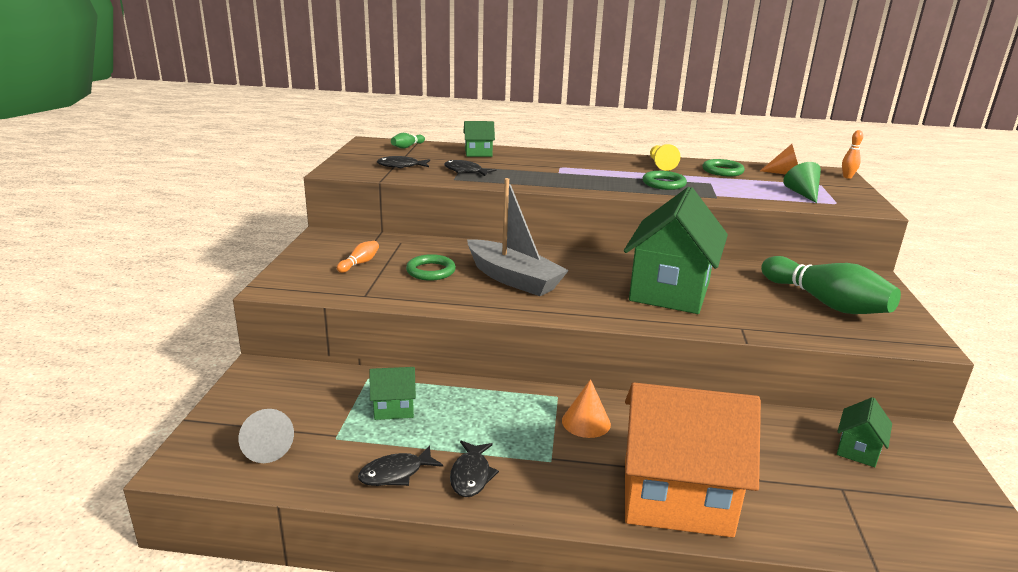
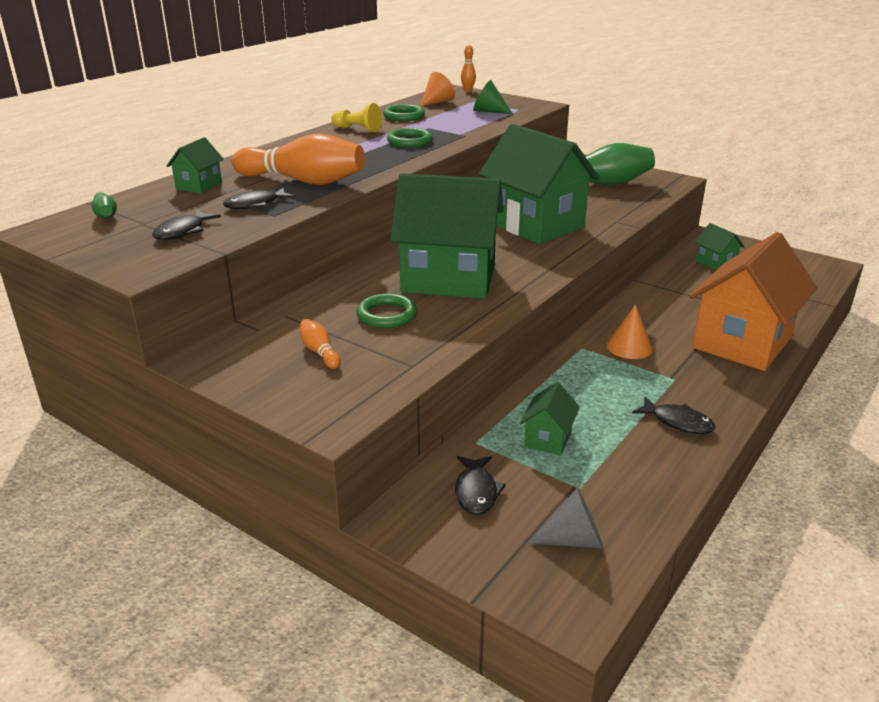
camera: 60 degrees left, 5 degrees up
(396, 473) = (657, 462): black fish -> black fish (476, 491)
(513, 279) = (448, 279): grey boat -> green house
(525, 173) = (303, 181): none -> orange bowling pin

